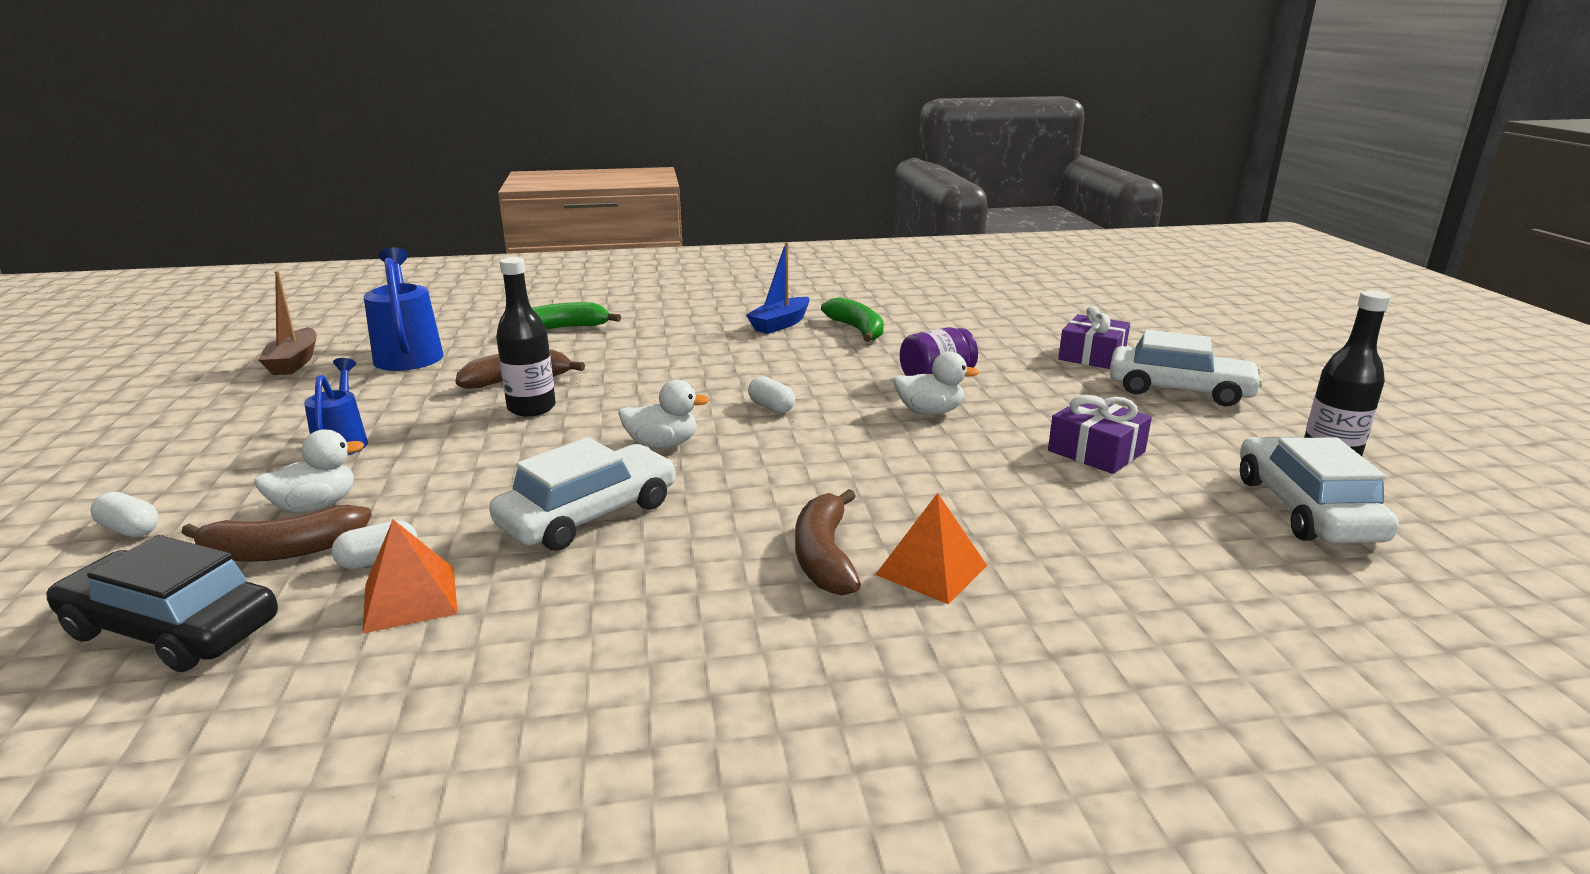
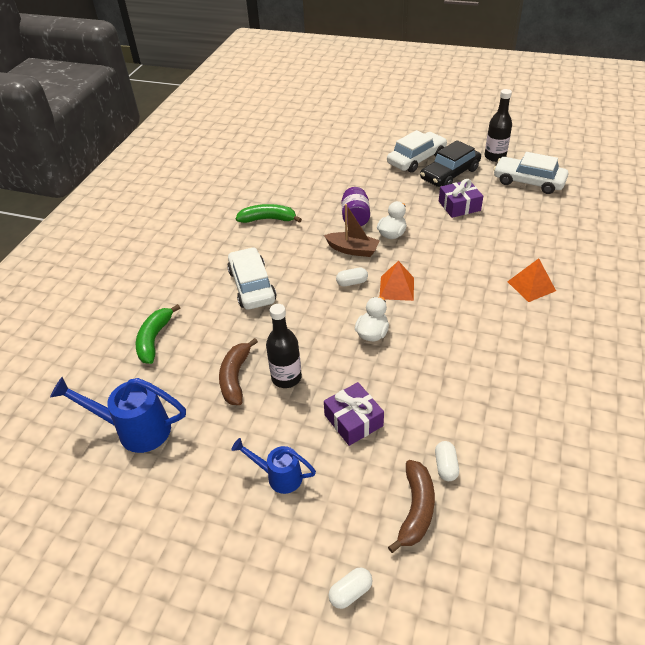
camera: 60 degrees left, 20 degrees up
(172, 628) = (479, 558): black car -> black car (449, 174)
(294, 362) = (94, 503): brown boat -> brown boat (352, 250)
(316, 506) = (367, 493): white duck -> none
(410, 598) = (488, 456): orange pyramid -> orange pyramid (397, 288)
(589, 514) = (436, 377): white car -> white car (252, 286)
(780, 324) = (233, 244): blue boat -> none
(824, 556) = (509, 311): brown banana -> none
(1092, 356) = (363, 163): purple gift -> purple gift (353, 420)

